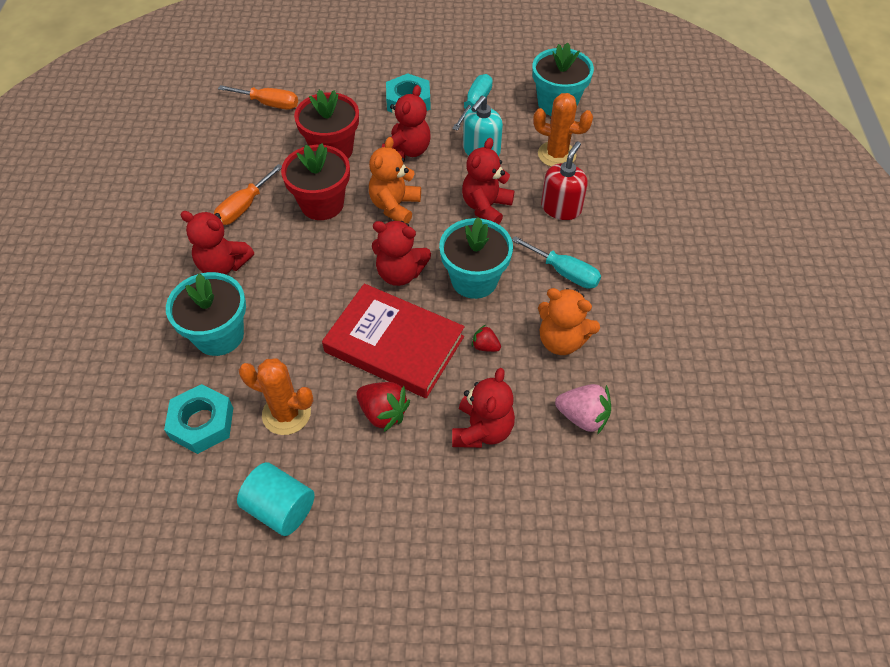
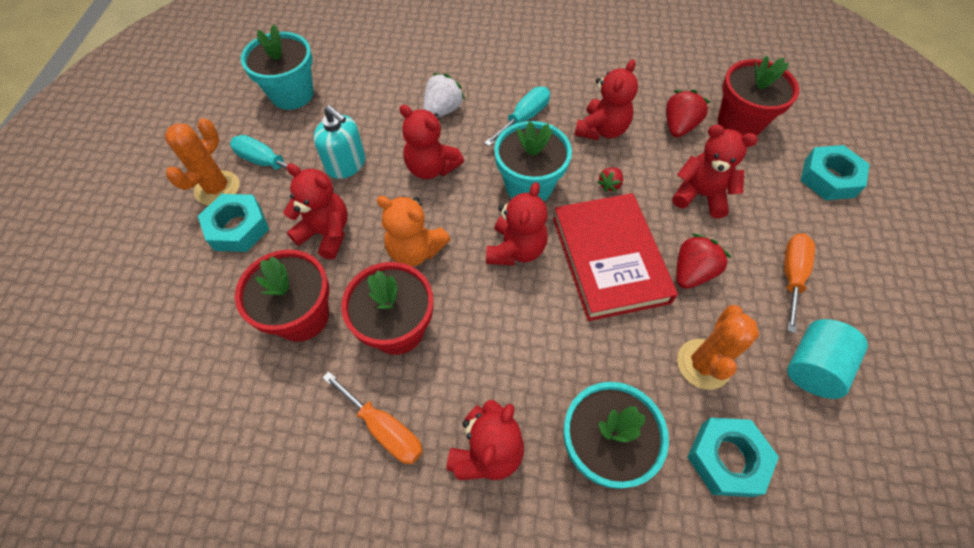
camera: 85 degrees left, 5 degrees up
(269, 104) = (177, 402): orange screwdriver -> orange screwdriver (791, 276)
(394, 344) = (609, 259): red book -> red book turned 45 degrees counterclockwise
(528, 578) = (829, 178): none -> turquoise nut
(556, 154) = (368, 104): orange cactus -> orange cactus (217, 188)
(561, 208) = (442, 110): red soap dispenser -> white strawberry
(561, 340) = (601, 130): orange teddy bear -> red teddy bear
(582, 417) = (678, 126): pink strawberry -> red strawberry
(604, 485) = (739, 123): none -> red flower pot

